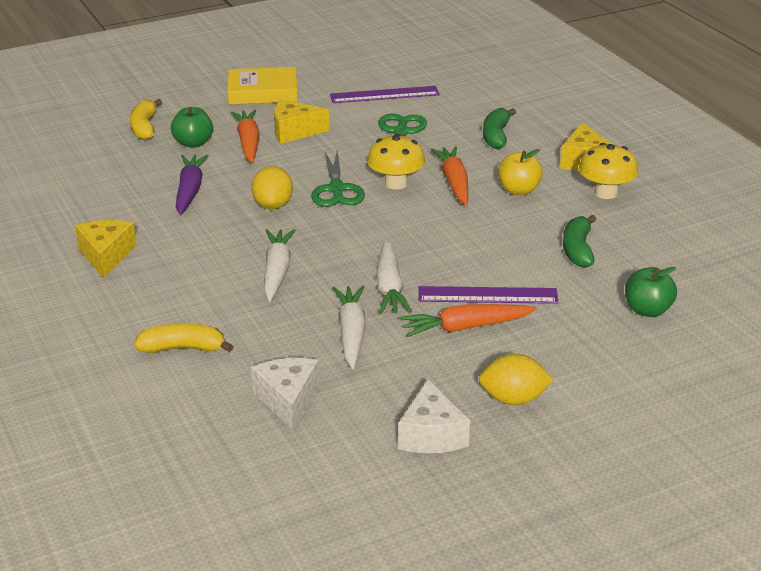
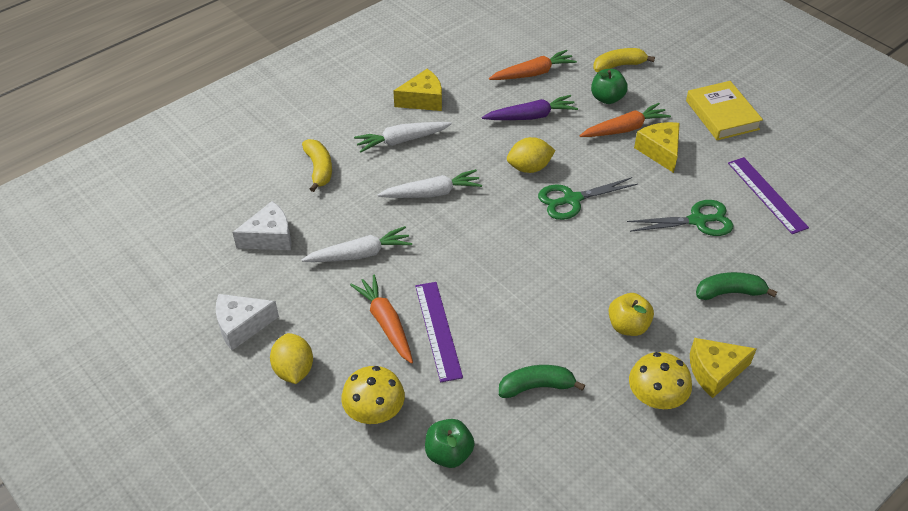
camera: 75 degrees right, 15 degrees up
(389, 287) = (431, 264): white carrot -> white carrot (402, 140)
(396, 183) = (600, 236): yellow mushroom -> yellow mushroom (374, 412)
(454, 182) = (620, 276): orange carrot -> orange carrot (533, 73)

